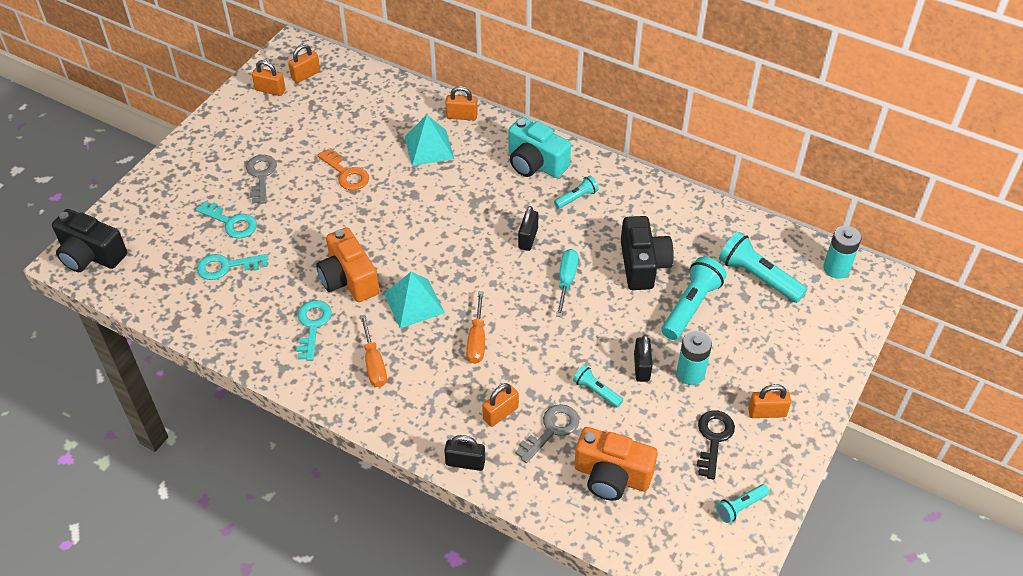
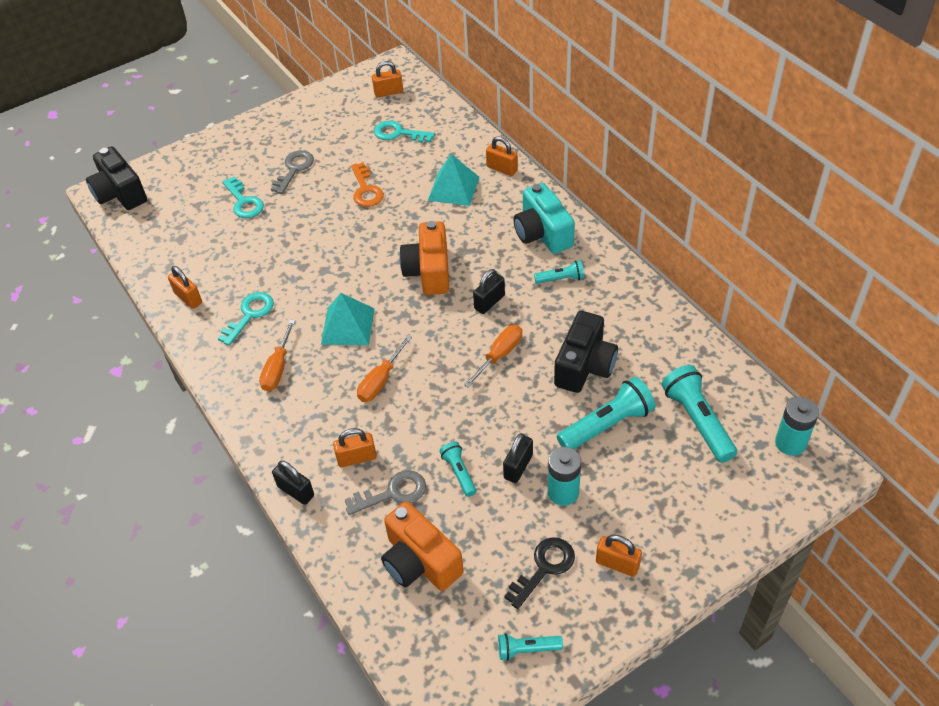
camera: 30 degrees right, 0 degrees up
(226, 267) = (215, 238): turquoise key -> turquoise key (398, 133)
(270, 90) = (350, 97): orange padlock -> orange padlock (188, 298)
(349, 279) = (306, 284): orange camera -> orange camera (429, 271)
(566, 281) = (499, 355): turquoise screwdriver -> orange screwdriver

